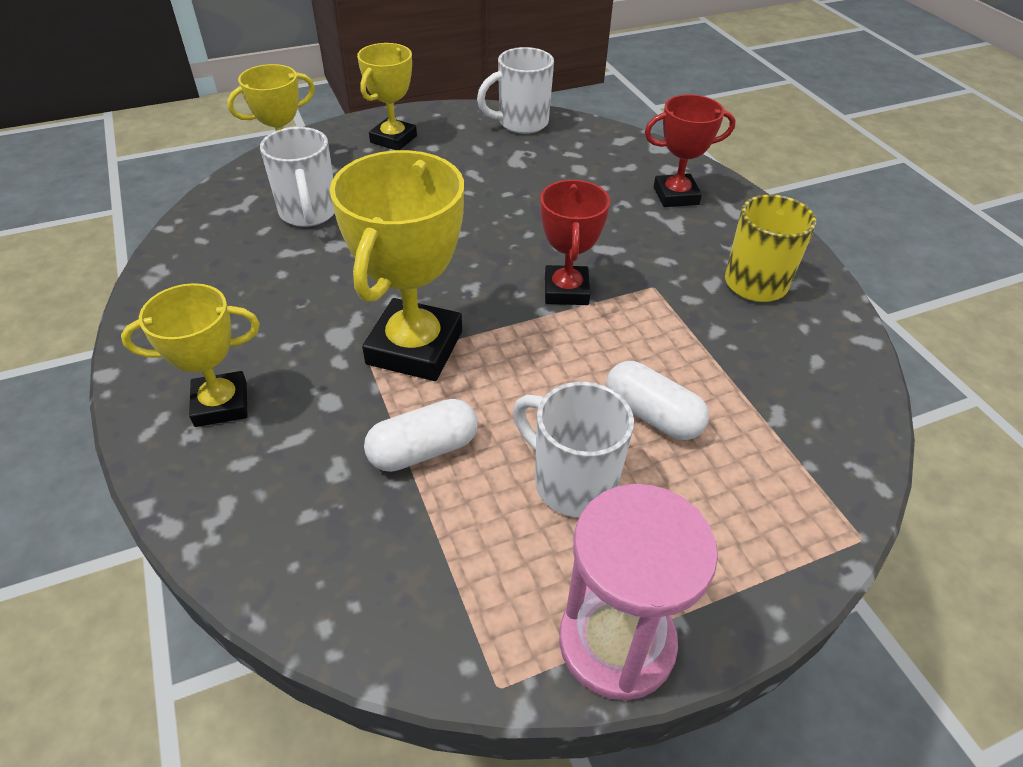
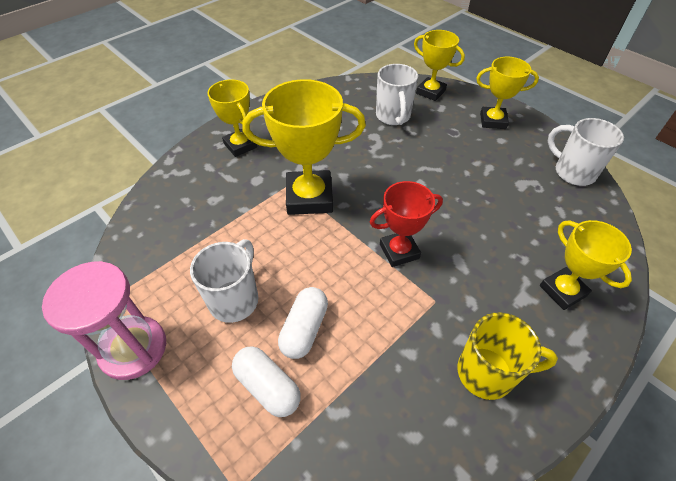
camera: 70 degrees right, 5 degrees up
(308, 214) = (393, 117): white mug -> white mug turned 60 degrees counterclockwise
(423, 450) = (237, 226): white capsule -> white capsule (267, 387)
(676, 196) = (562, 291): red trophy -> yellow trophy

